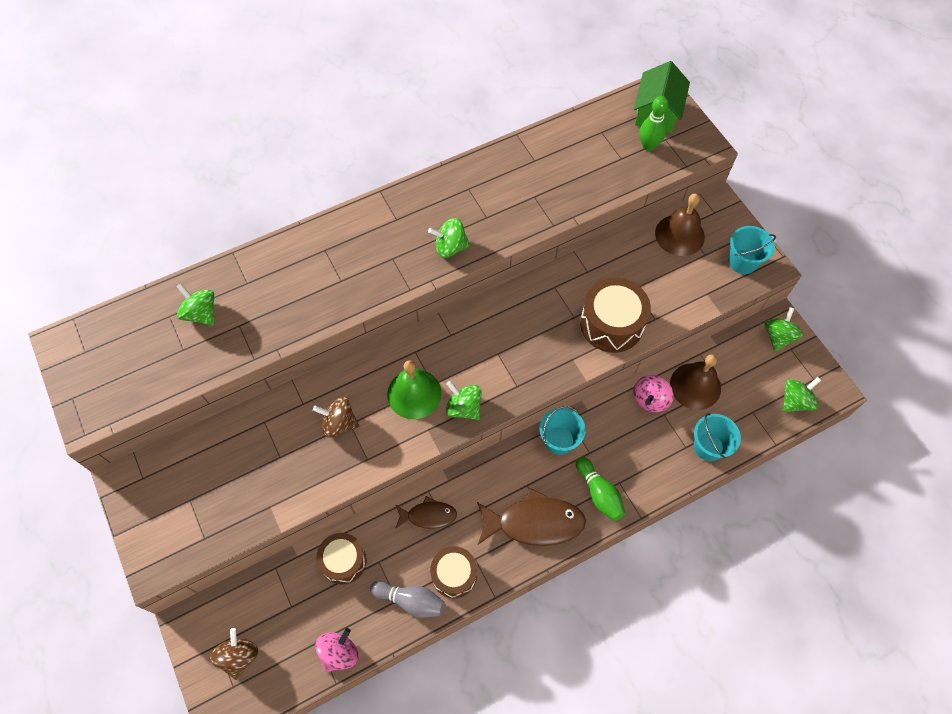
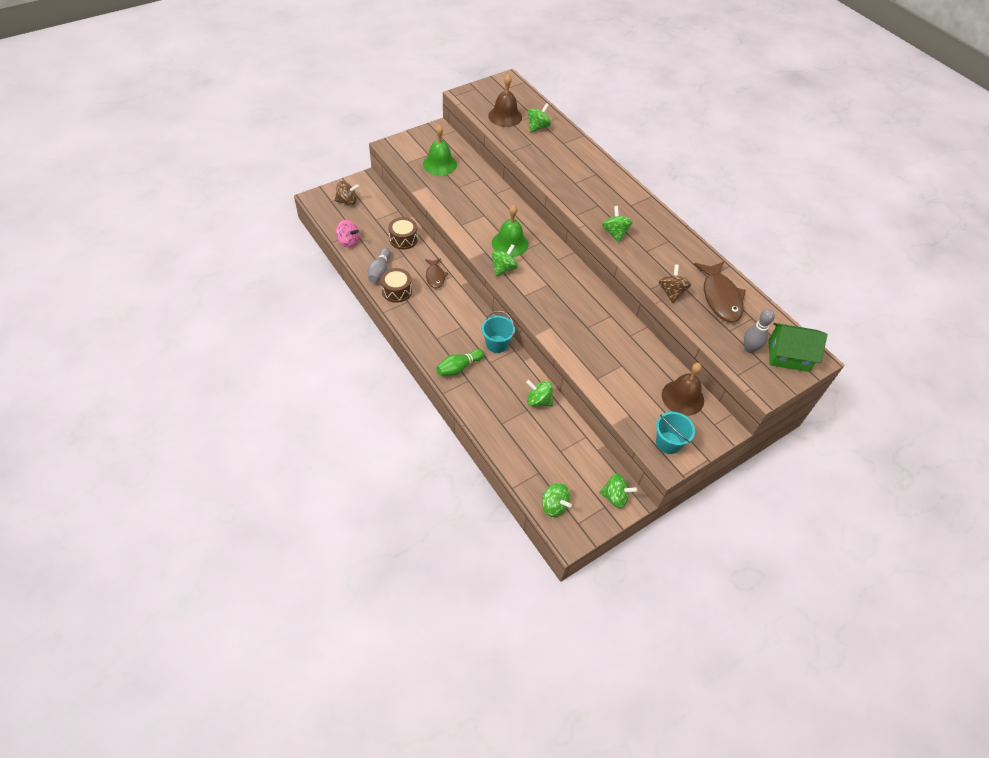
camera: 80 degrees right, 10 degrees down
(218, 483) = (439, 164): none -> green bell
(339, 423) = (484, 210): brown spinning top -> brown spinning top (671, 292)
(535, 522) = (434, 331): brown fish -> brown fish (720, 297)
(611, 324) = (586, 350): brown drum -> none
(648, 146) = (749, 348): green bowling pin -> grey bowling pin
(650, 399) = (538, 400): pink spinning top -> green spinning top
(695, 386) = (555, 432): brown bell -> brown bell (505, 116)
(708, 446) = (504, 438): turquoise bucket -> none

